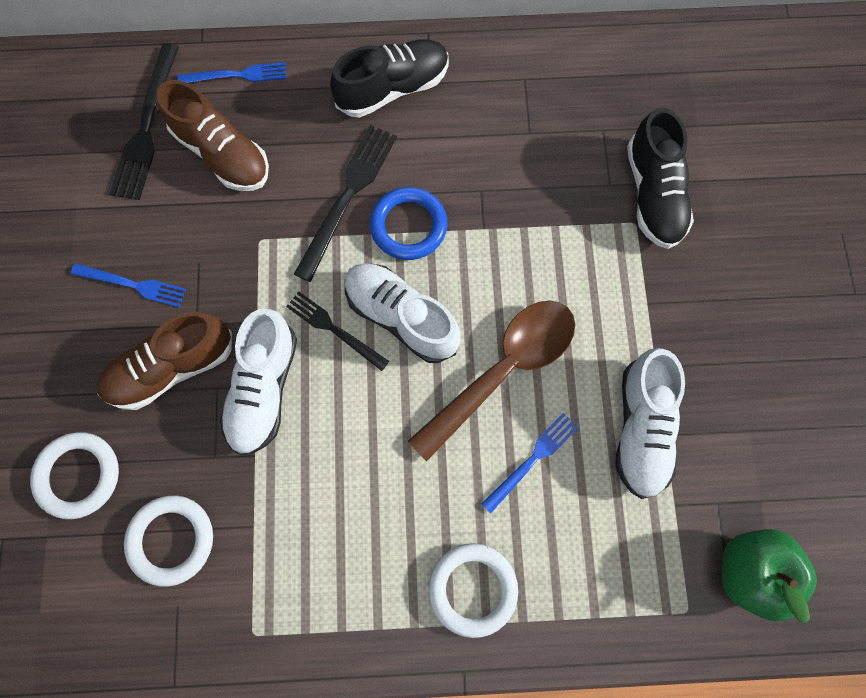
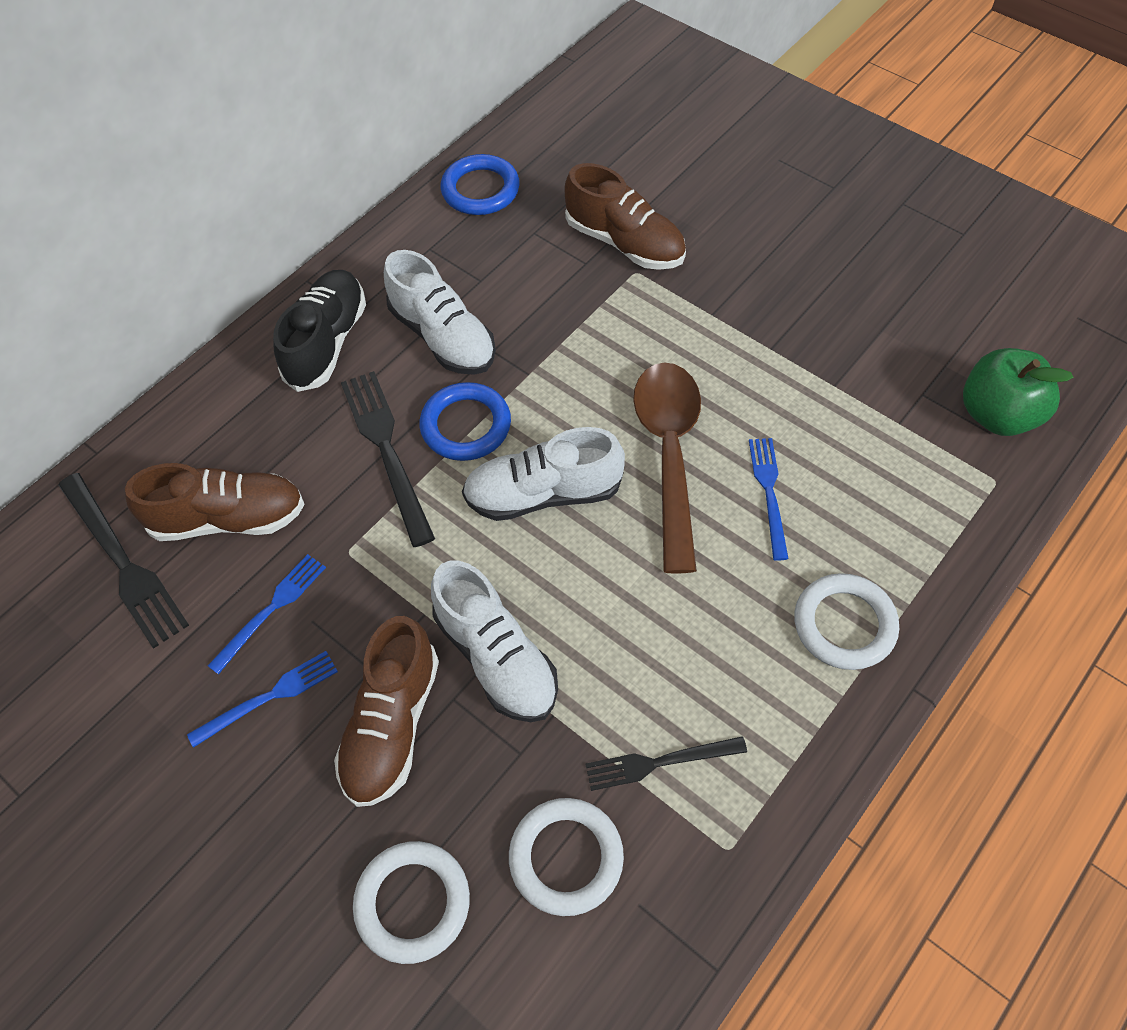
camera: 45 degrees left, 15 degrees down
(237, 75) = (166, 449): blue fork -> blue fork (271, 610)
(334, 329) = (500, 555): black fork -> black fork (660, 762)
(605, 64) = (480, 190): none -> blue ring
(641, 428) = (814, 397): white shoe -> white shoe (443, 337)
(653, 194) = (625, 243): black shoe -> brown shoe

